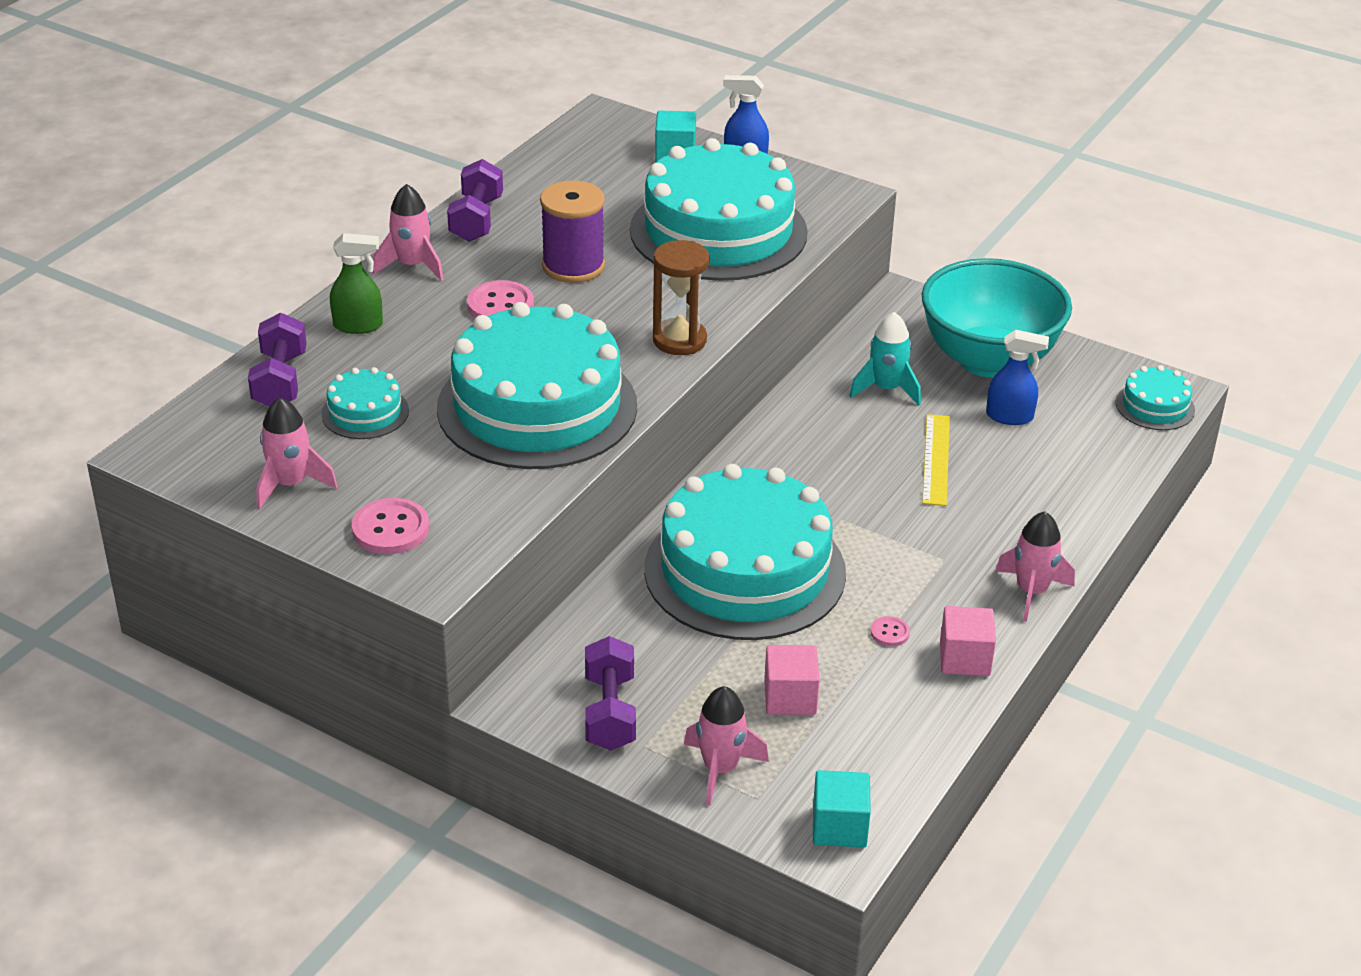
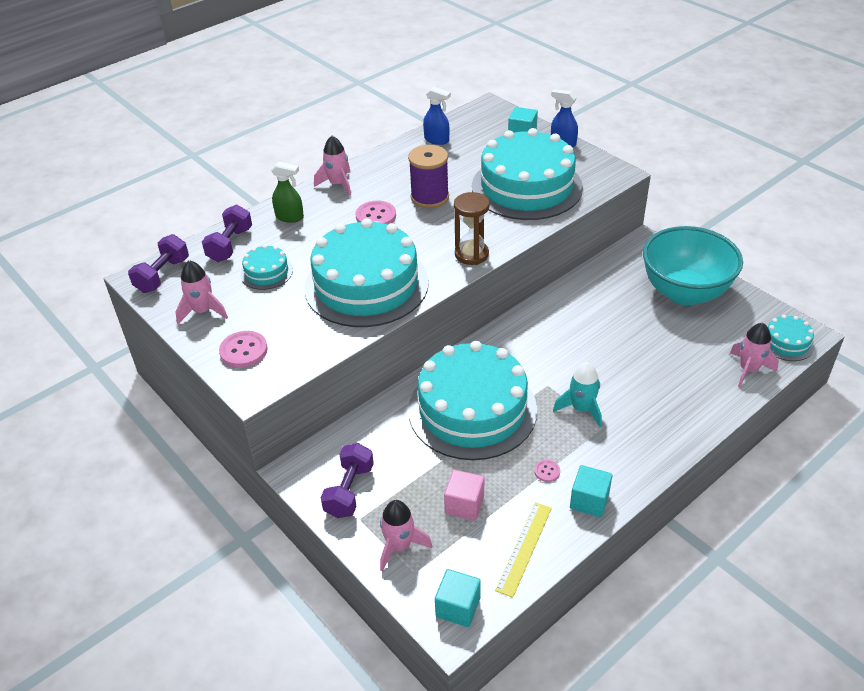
camera: 20 degrees right, 5 degrees up
(476, 219) = (387, 161): purple dumbbell -> purple dumbbell (163, 275)
(886, 389) = (611, 301): turquoise rocket -> turquoise rocket (581, 409)
(936, 459) = (625, 355): yellow ruler -> yellow ruler (524, 548)
(964, 658) = (589, 501): pink cube -> turquoise cube
(1010, 416) = (684, 333): blue spray bottle -> blue spray bottle (437, 140)
(1031, 592) = (653, 461): pink rocket -> pink rocket (748, 370)

